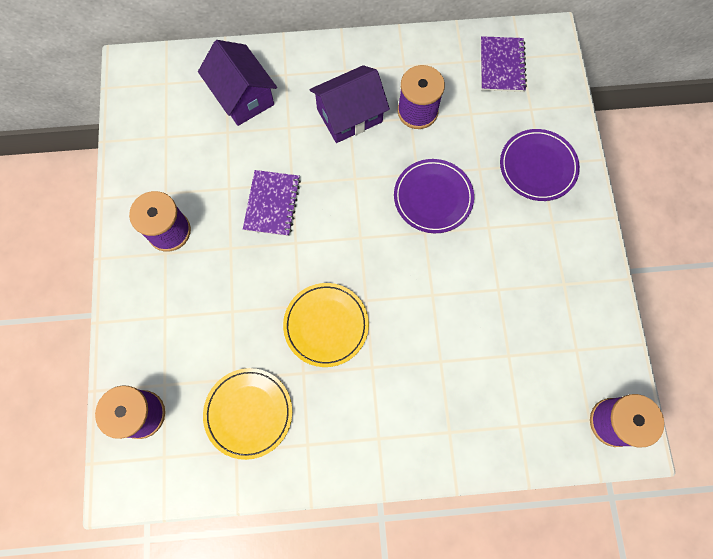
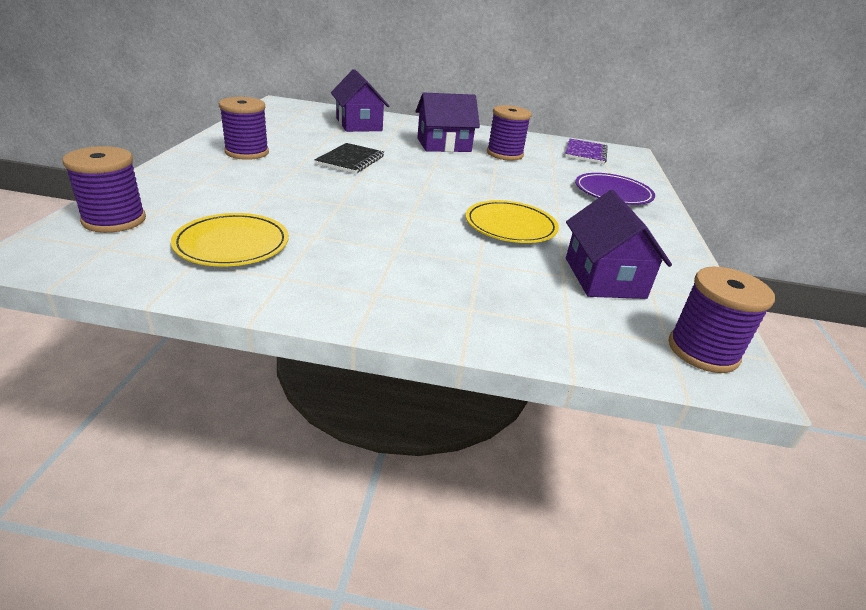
camera: 10 degrees right, 40 degrees down
(272, 204) = (350, 160): purple notebook -> black notebook
(326, 325) = (360, 218): yellow plate -> yellow plate (510, 226)
(433, 197) = (505, 186): purple plate -> none
(540, 345) = (604, 278): none -> purple house

